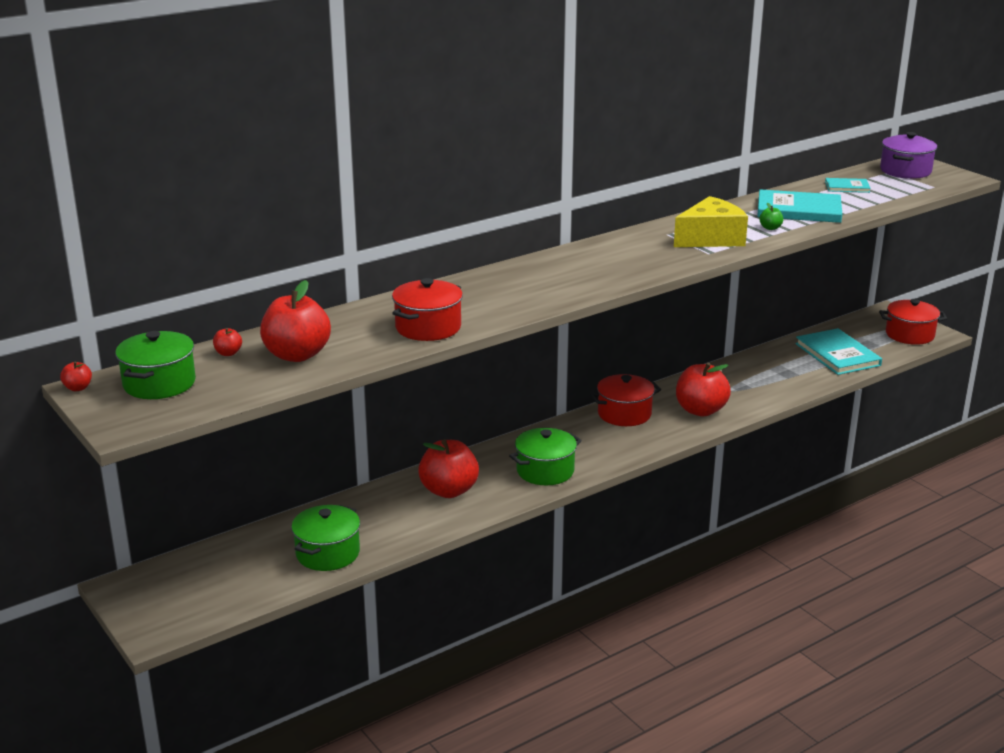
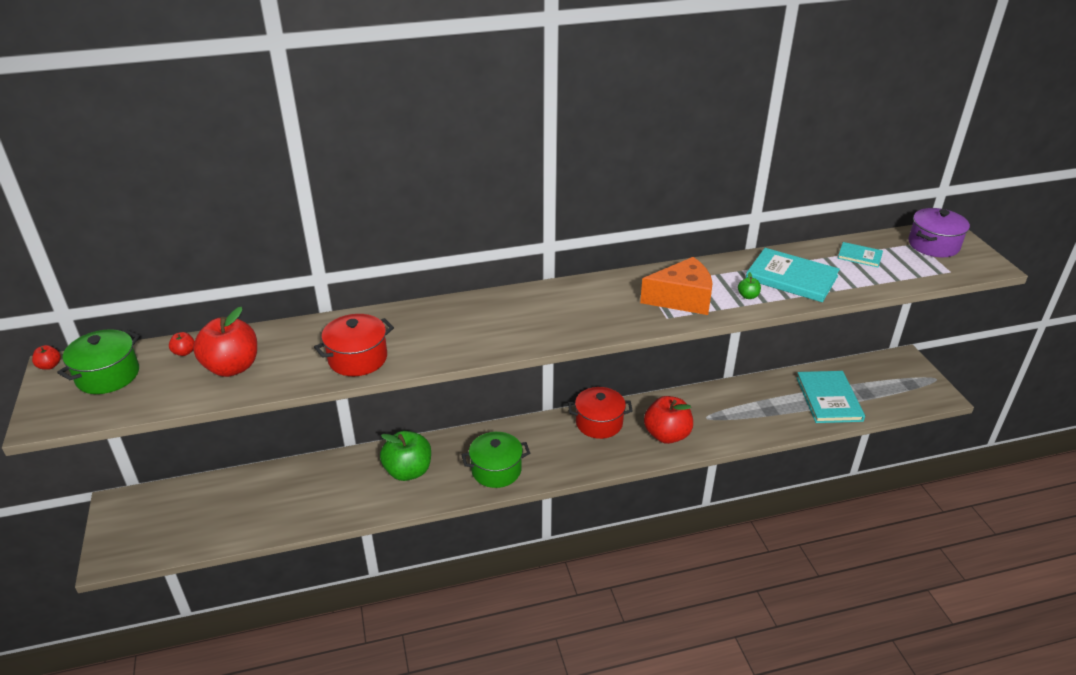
camera: 20 degrees right, 10 degrees up
(328, 553) = (278, 513): green pot -> none
(449, 491) = (408, 471): red apple -> green apple
(711, 238) = (682, 299): yellow cheese -> orange cheese
(909, 335) = (912, 390): red pot -> none

